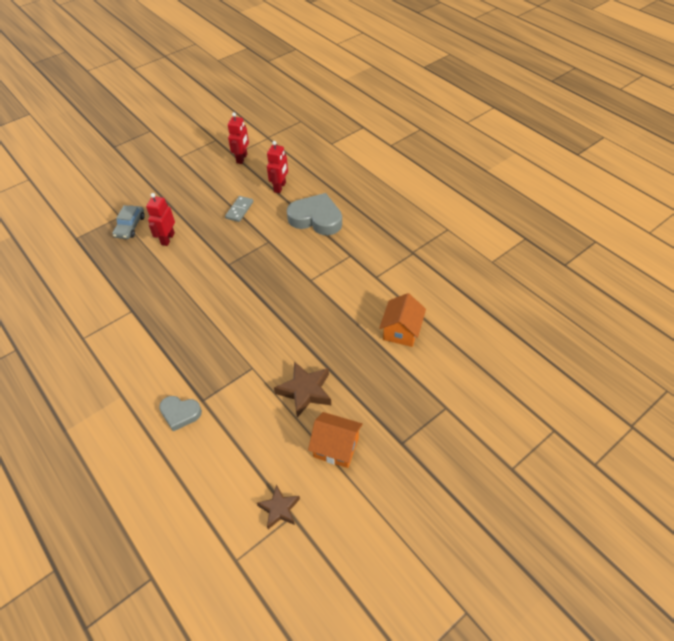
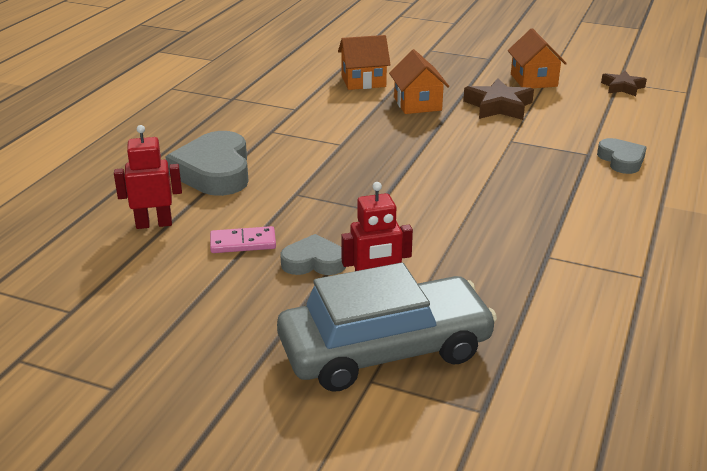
camera: 120 degrees left, 20 degrees down
(130, 226) = (385, 349): grey car -> grey car, size x2.07
(204, 227) = (314, 262): none -> grey heart
(239, 210) = (243, 243): grey domino -> pink domino
(242, 158) = (81, 295): red robot -> none
(341, 344) = (417, 104): none -> orange house

